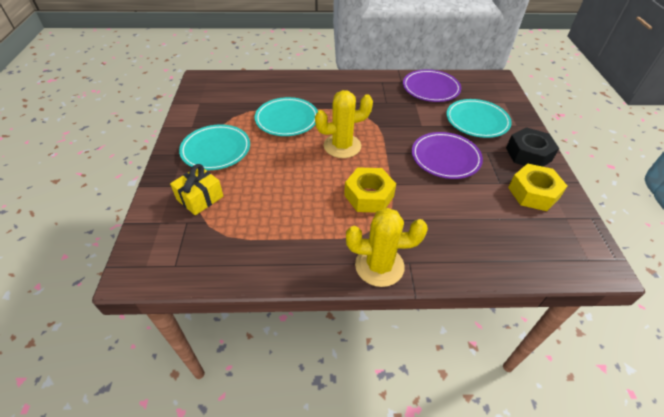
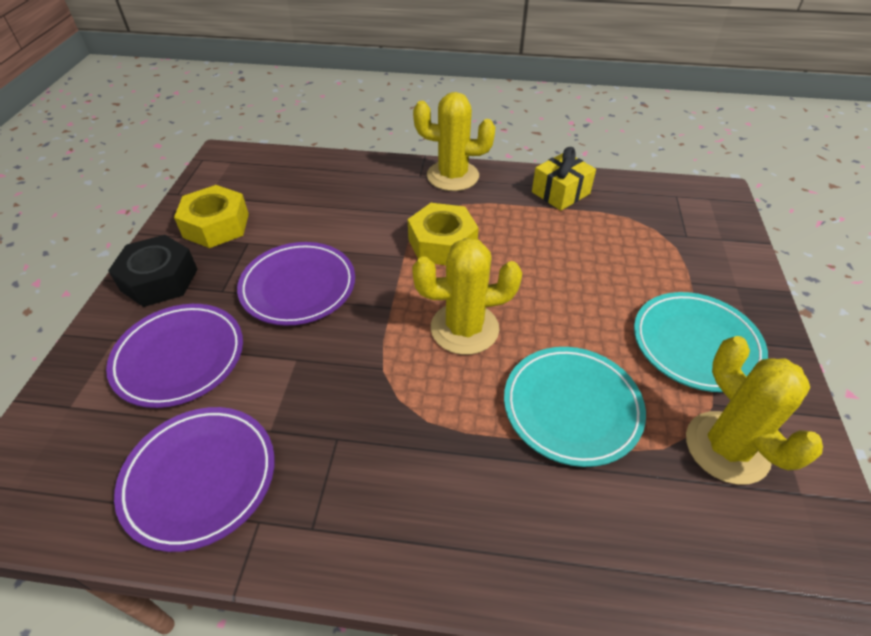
camera: 170 degrees left, 0 degrees up
(200, 198) = (684, 264): yellow gift -> yellow gift (560, 193)
(222, 113) = (727, 447): none -> yellow cactus
(477, 121) = (179, 358): turquoise plate -> purple plate

